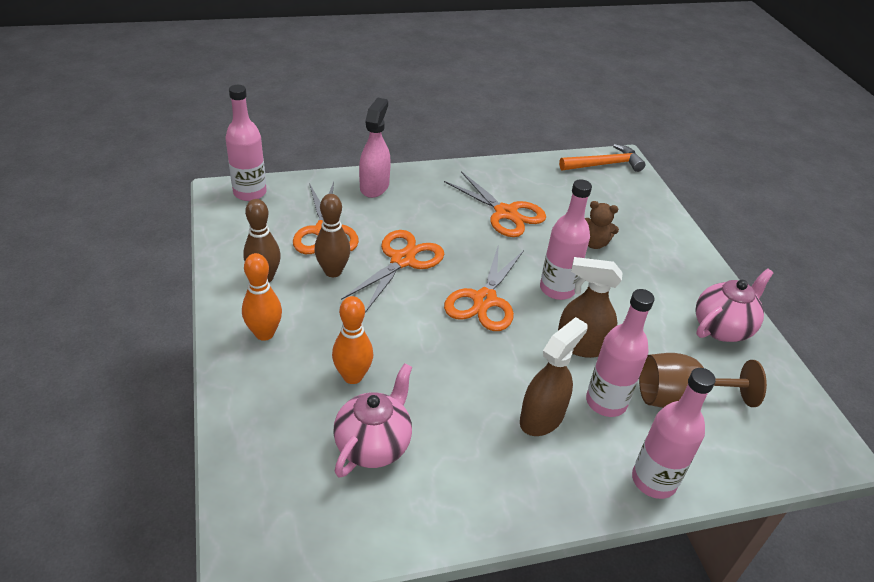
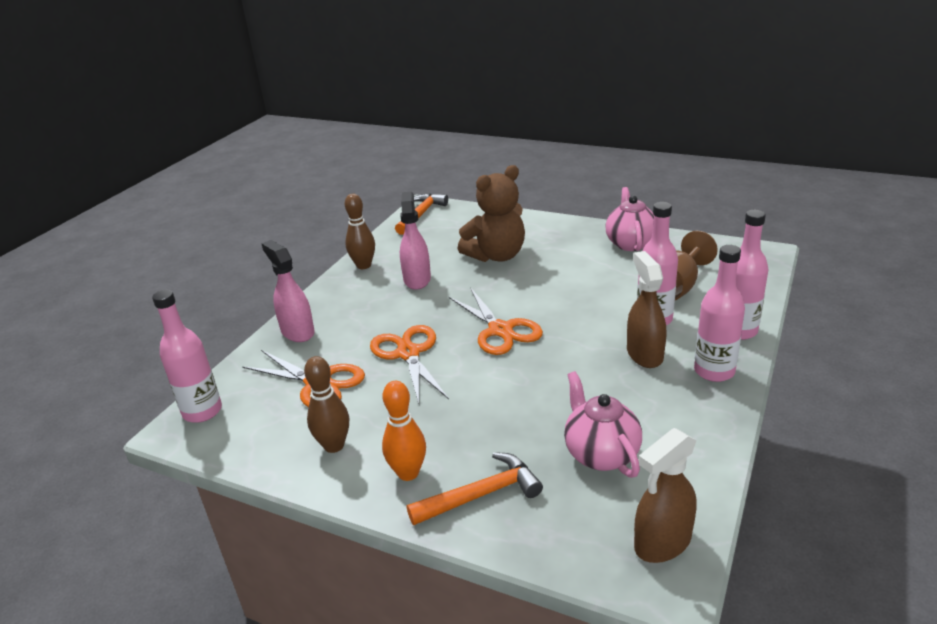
camera: 45 degrees left, 10 degrees down
(271, 389) = (482, 494): none -> orange hammer
(333, 271) = (376, 399): brown bowling pin -> brown bowling pin (364, 265)
(353, 376) = (514, 436): orange bowling pin -> none
(506, 213) = (417, 279): orange scissors -> pink spray bottle
(557, 289) = (525, 292): pink bottle -> pink bottle (714, 371)
(581, 345) = (591, 306): brown spray bottle -> brown spray bottle (662, 543)
(594, 243) = (496, 255): brown teddy bear -> brown teddy bear, size x1.96

